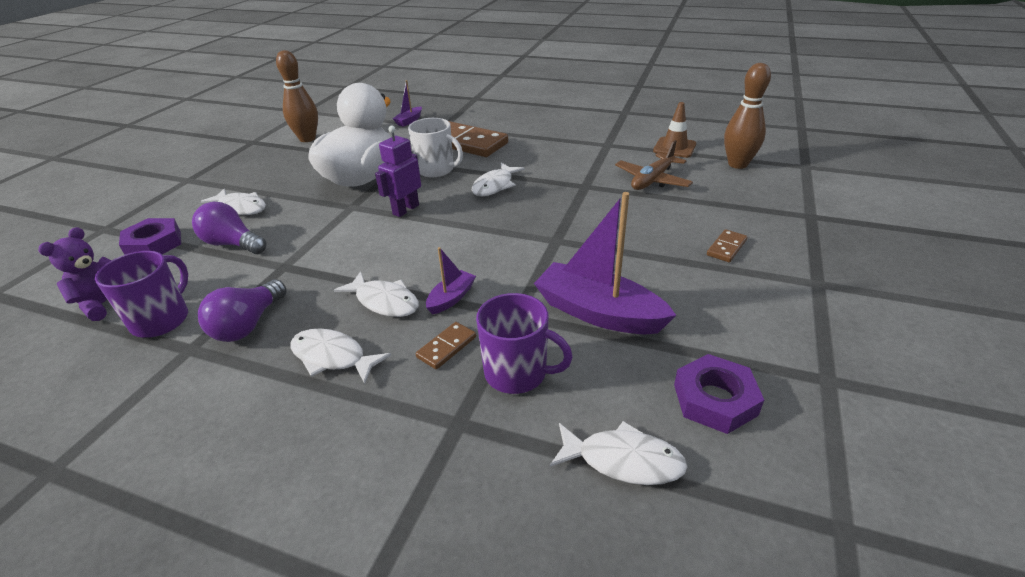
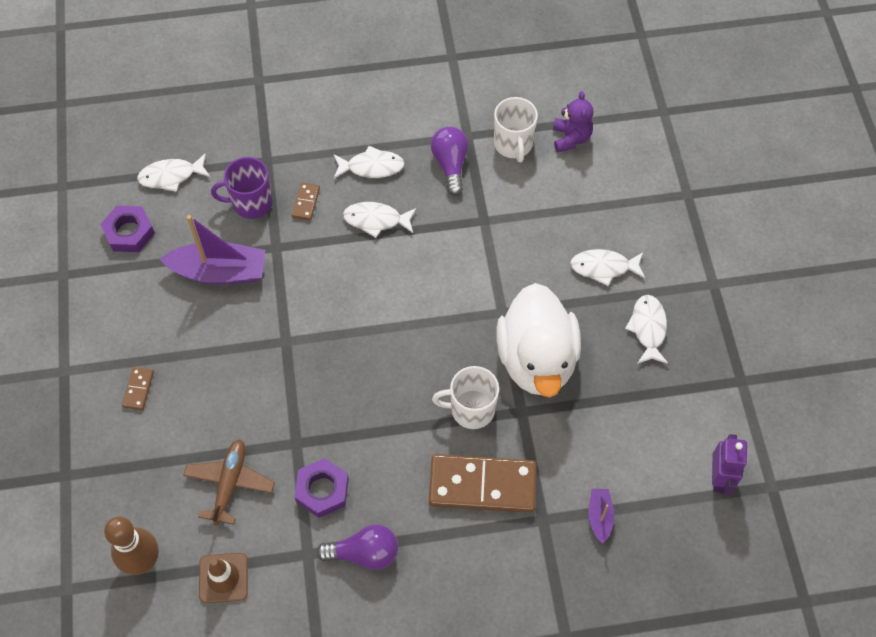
camera: 150 degrees right, 25 degrees up
(154, 244) = (618, 197): purple nut -> purple nut (322, 490)
(162, 319) = (513, 144): purple mug -> white mug
(232, 244) = (553, 224): purple light bulb -> purple light bulb (364, 553)
(307, 139) = (682, 414): brown bowling pin -> none
(405, 209) = (447, 328): purple robot -> purple robot (719, 478)
(451, 298) = (330, 242): purple boat -> none
(495, 186) = (388, 404): white fish -> white fish (648, 328)

